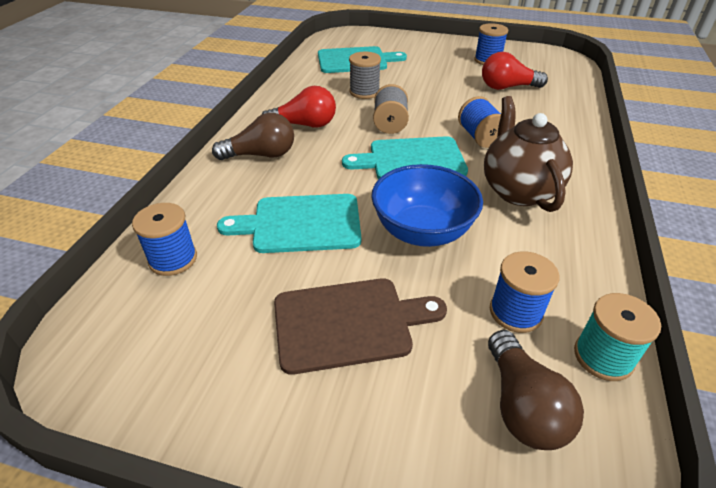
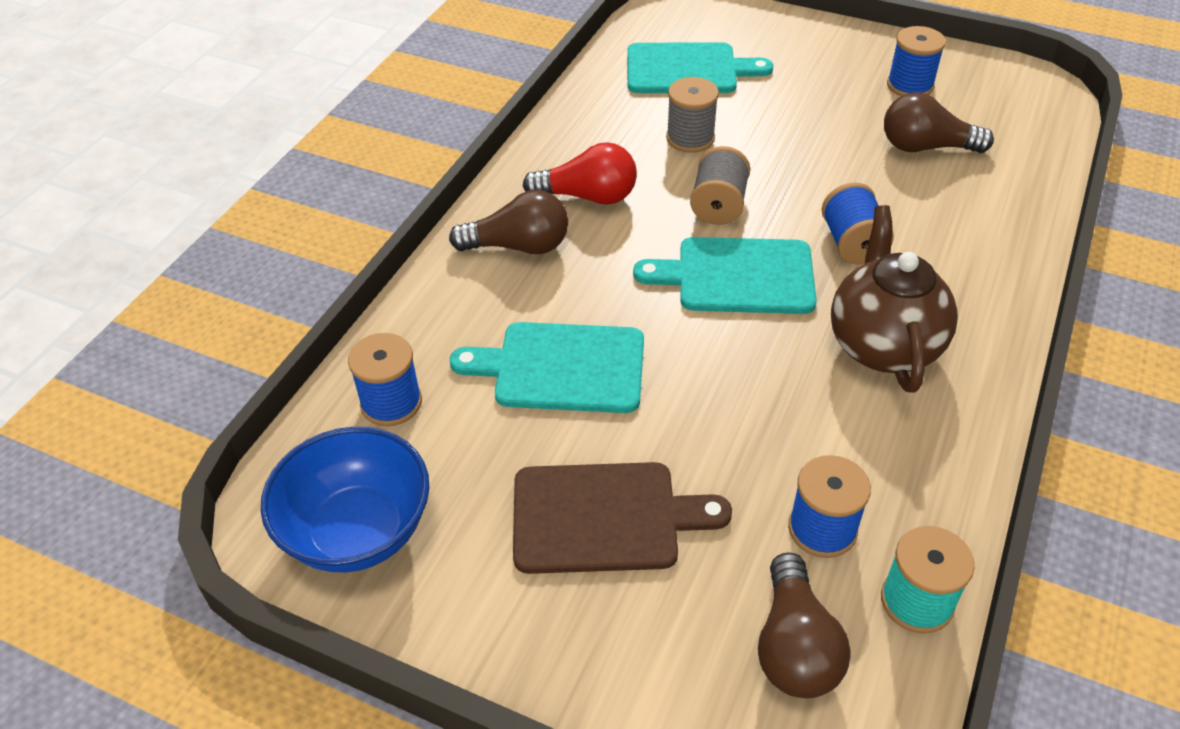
camera: 10 degrees right, 5 degrees up
(422, 231) = (726, 397): blue bowl -> blue bowl (358, 531)
(507, 87) = (926, 147): red light bulb -> brown light bulb

